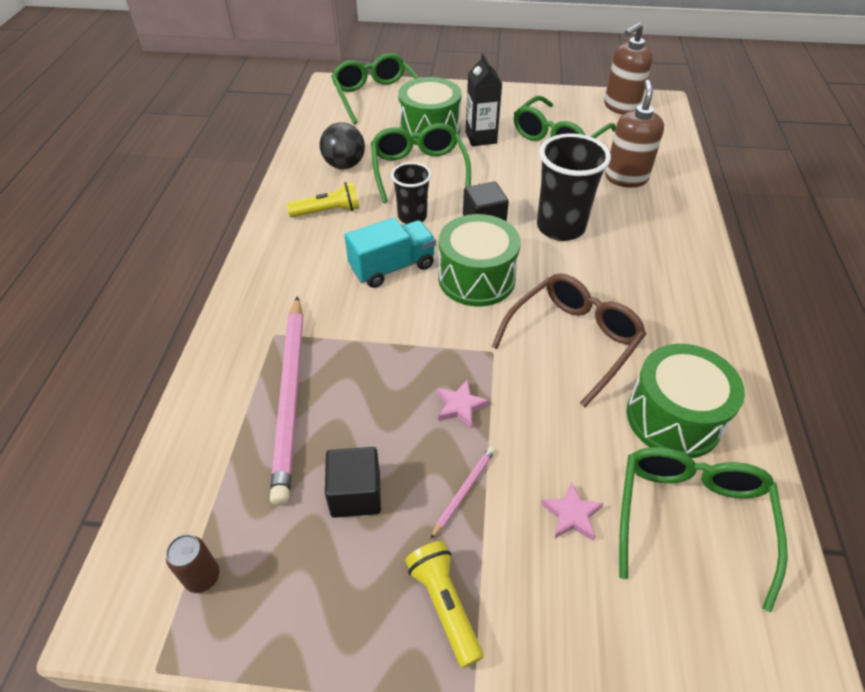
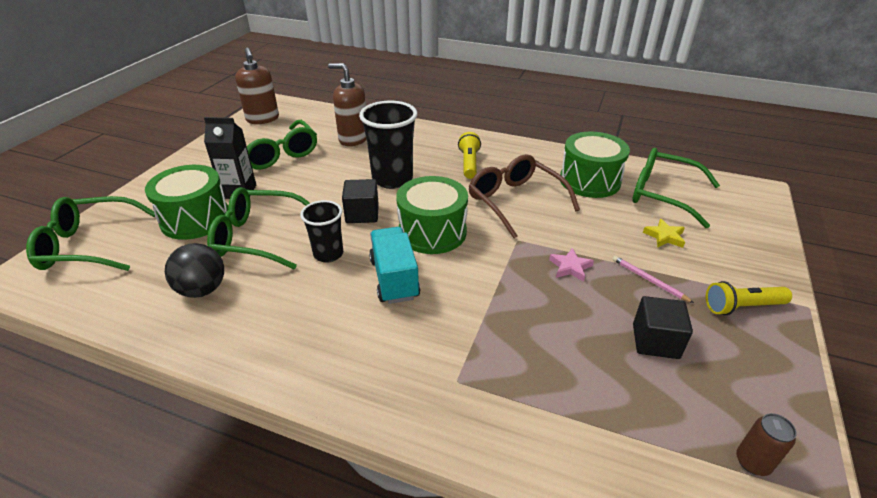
camera: 75 degrees left, 10 degrees down
(291, 396) = (545, 374): pink pencil -> none
(328, 211) = (278, 314): yellow flashlight -> yellow flashlight (469, 163)
(571, 515) = (664, 236): pink star -> yellow star

